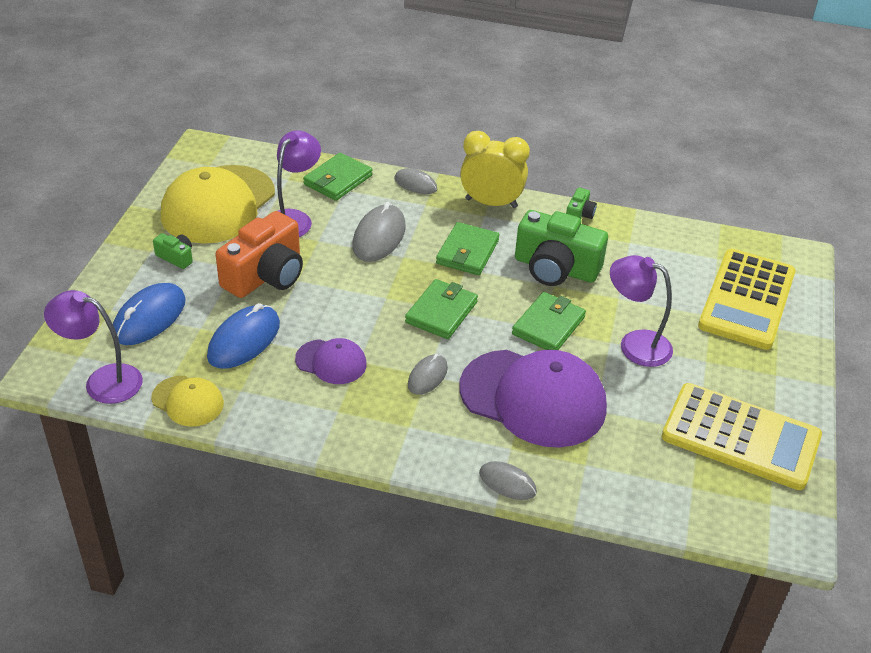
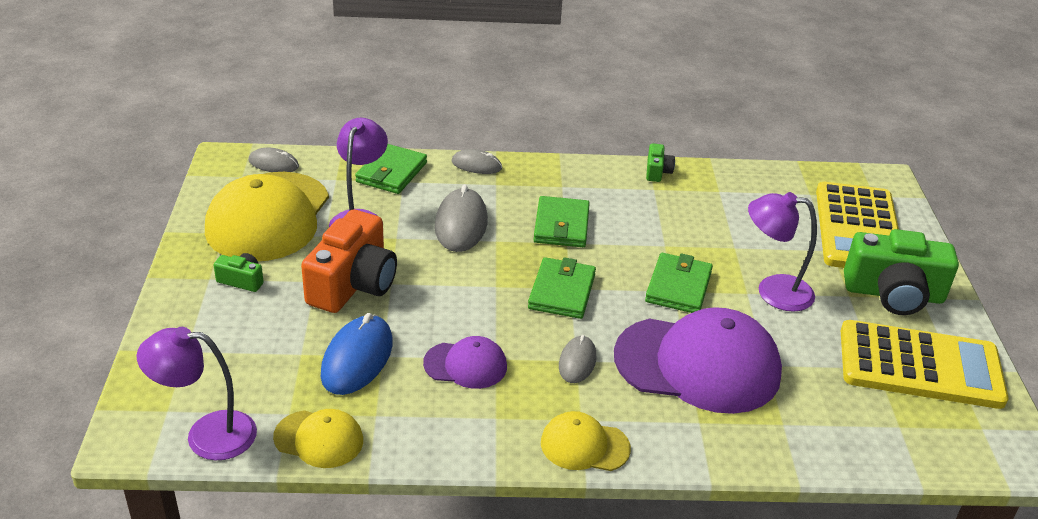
camera: 15 degrees left, 5 degrees down
(149, 317) = (236, 352): blue mouse -> none
(402, 449) = (584, 445): none -> yellow cap
(491, 203) = (563, 173): yellow clock -> none
(507, 483) = (713, 460): grey mouse -> grey mouse (273, 164)
(555, 268) = (658, 228): green camera -> green camera (893, 294)

